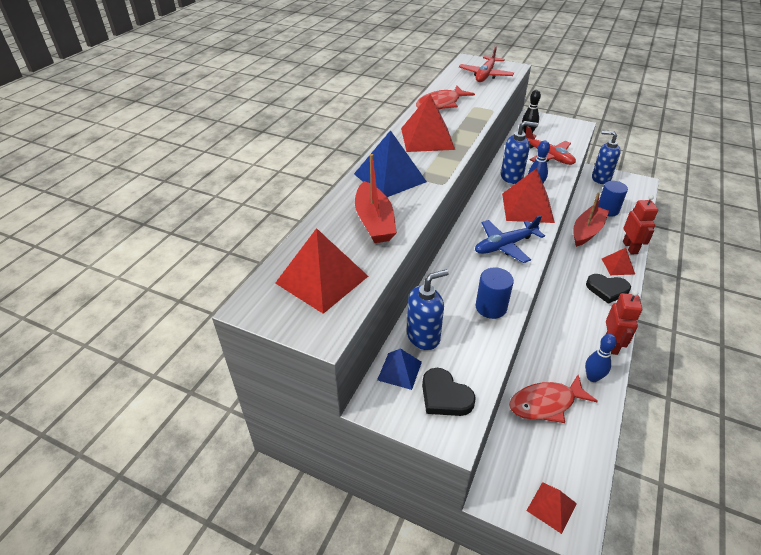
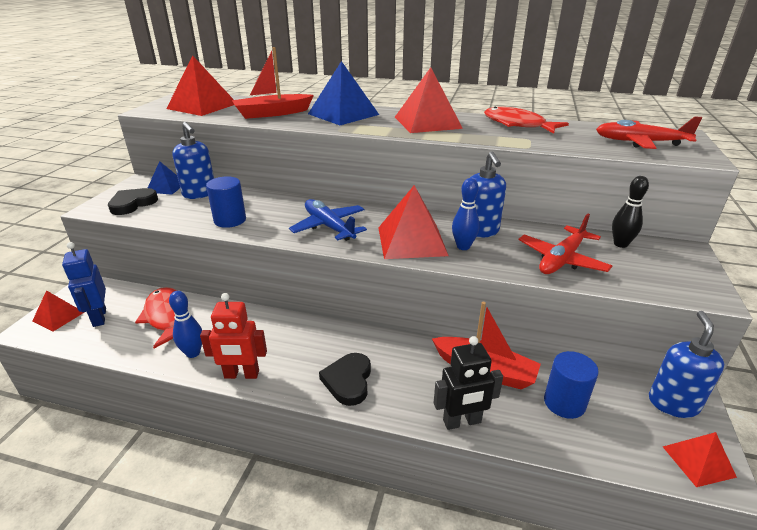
camera: 80 degrees right, 10 degrees down
(550, 464) = (99, 317): none -> blue robot
(618, 266) = (406, 399): red pyramid -> red pyramid (698, 461)
(630, 247) = (462, 422): red robot -> black robot

